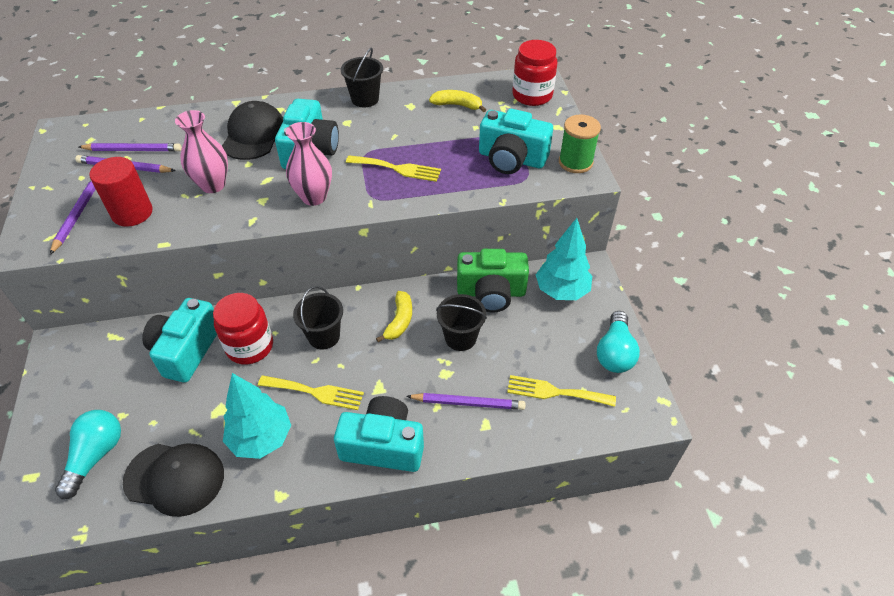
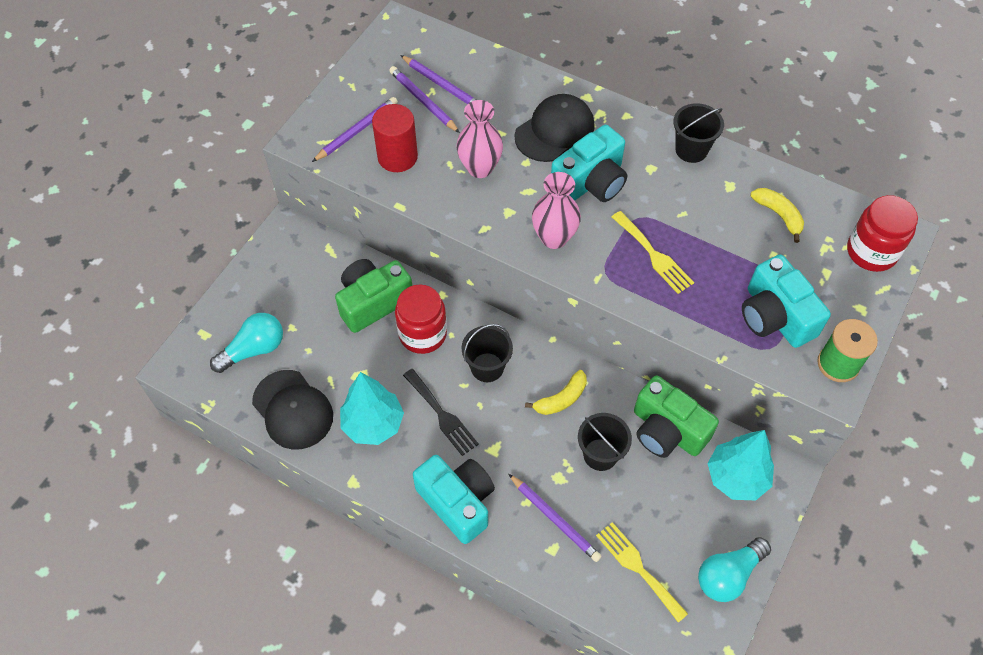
camera: 40 degrees right, 10 degrees up
(186, 350) = (373, 302): turquoise camera -> green camera
(315, 392) = (442, 415): yellow fork -> black fork

